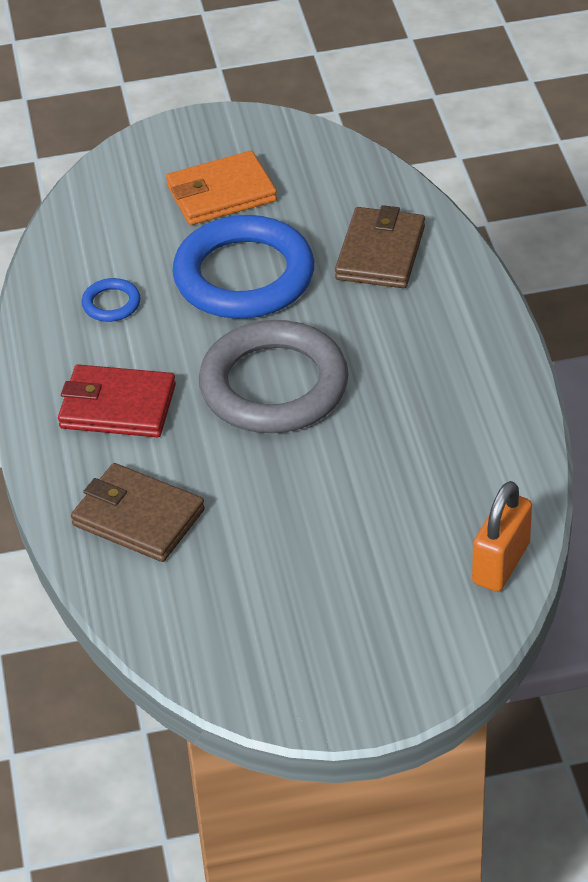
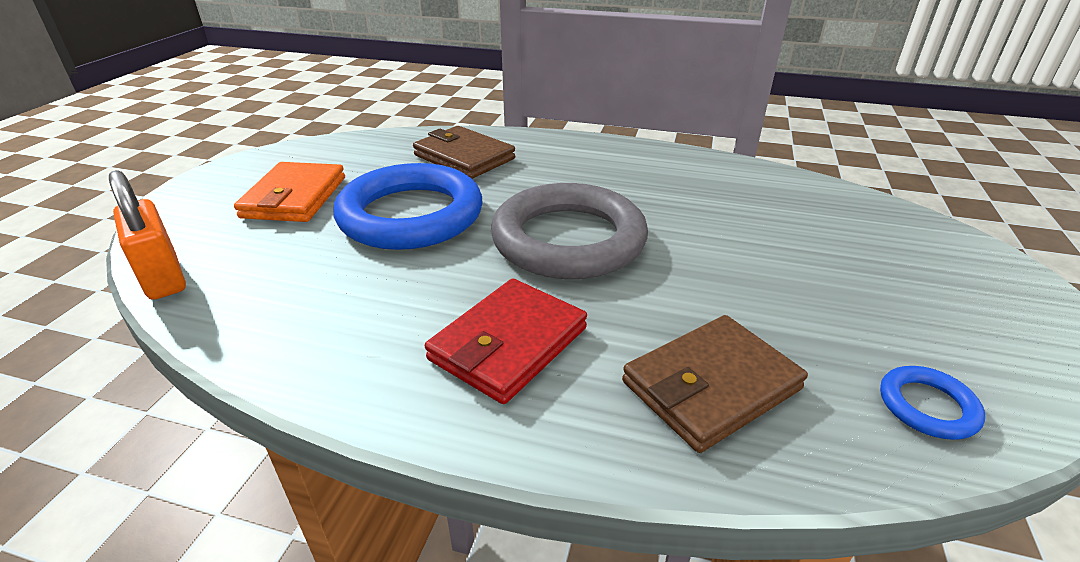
camera: 65 degrees left, 10 degrees down
(111, 304) = (344, 298): blue ring -> blue ring (927, 406)
(501, 563) = (855, 202): orange padlock -> orange padlock (163, 277)

